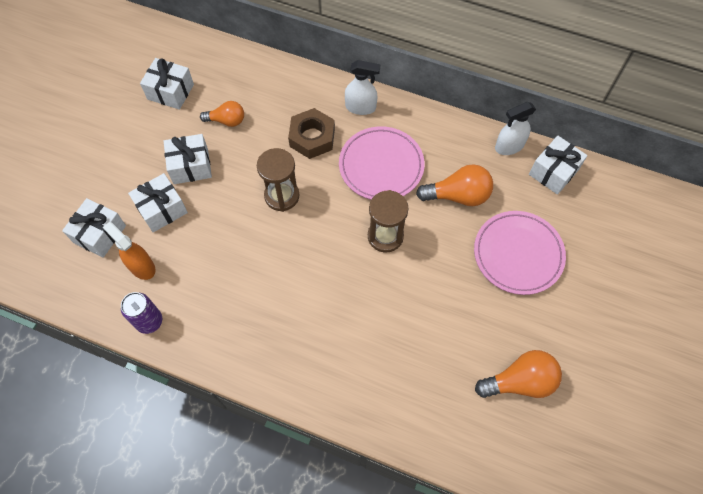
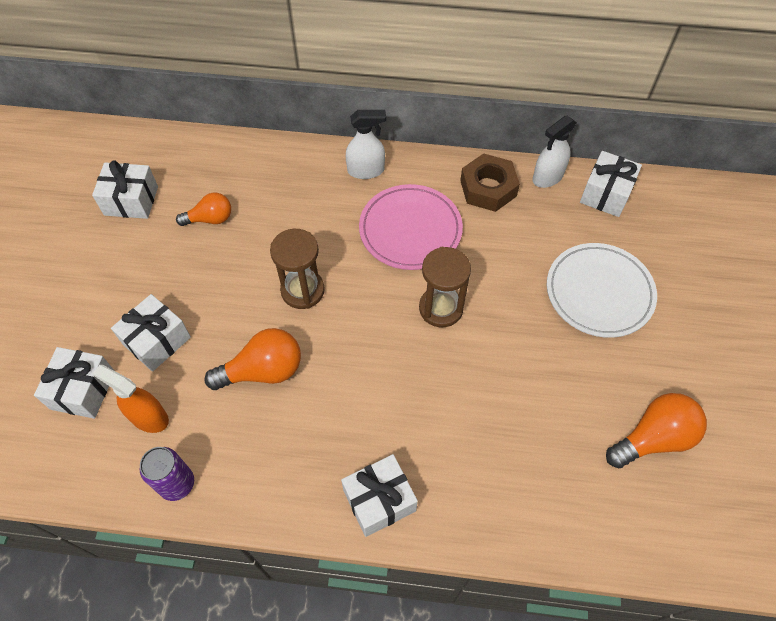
camera: 15 degrees left, 5 degrees down
(191, 166) = (180, 281): white gift -> white gift (379, 500)
(312, 137) = (319, 216): brown nut -> brown nut (488, 188)
(458, 195) = (509, 243): orange light bulb -> orange light bulb (263, 371)
(518, 254) = (599, 292): pink plate -> white plate

